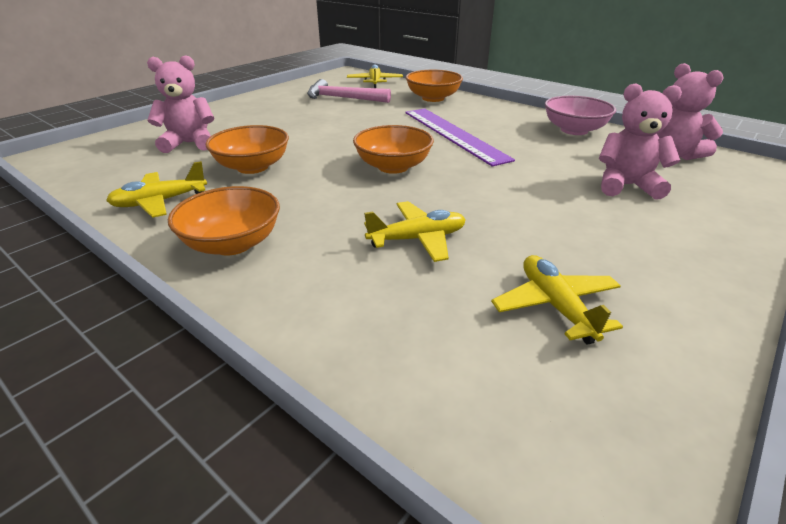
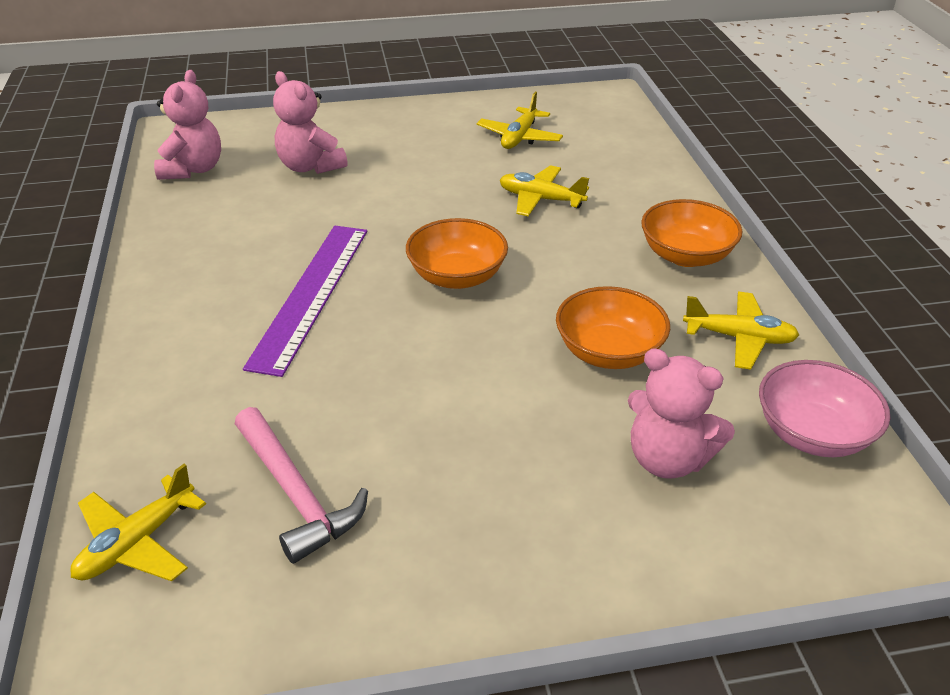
camera: 140 degrees left, 5 degrees up
(433, 98) = (168, 400): orange bowl -> none
(574, 130) = (181, 235): pink bowl -> pink bowl (812, 433)

